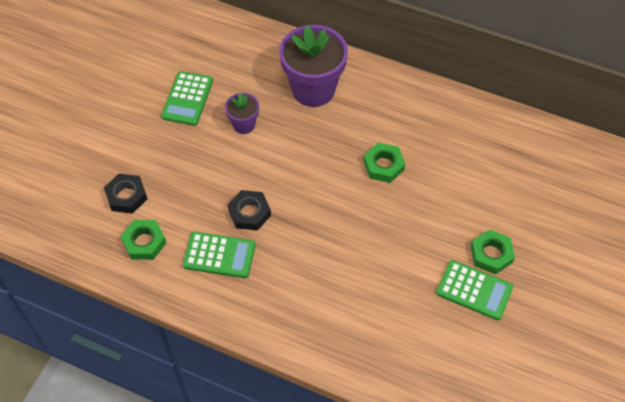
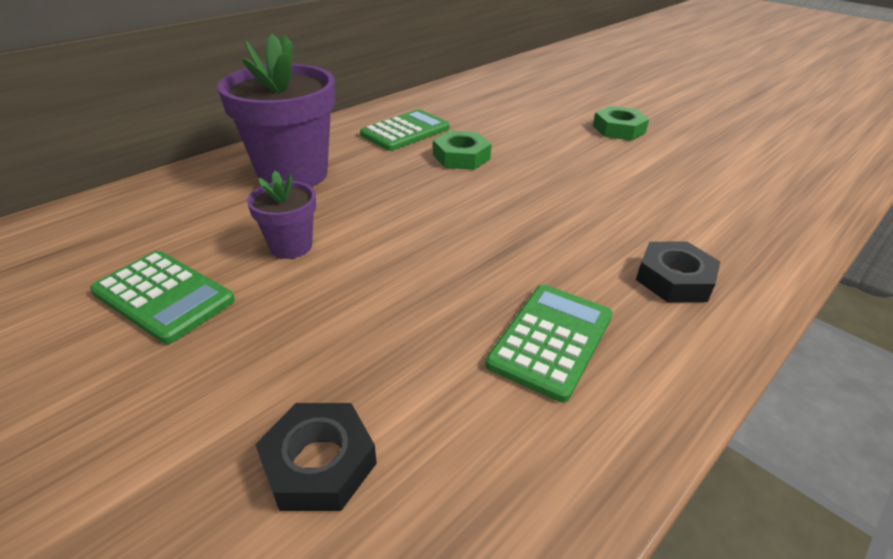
camera: 70 degrees left, 20 degrees down
(144, 242) = (471, 459): green nut -> none
(249, 213) = (474, 282): black nut -> black nut (674, 279)
(474, 290) = (665, 147): green calculator -> green calculator (405, 131)

